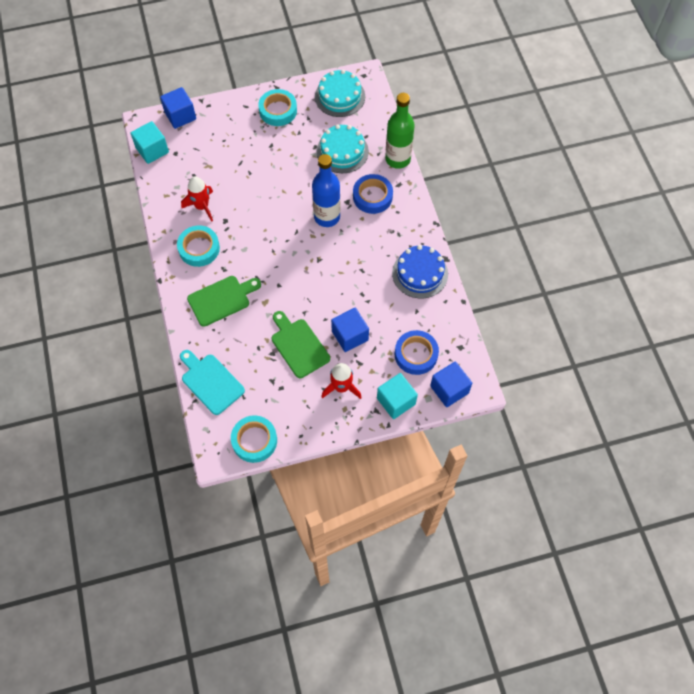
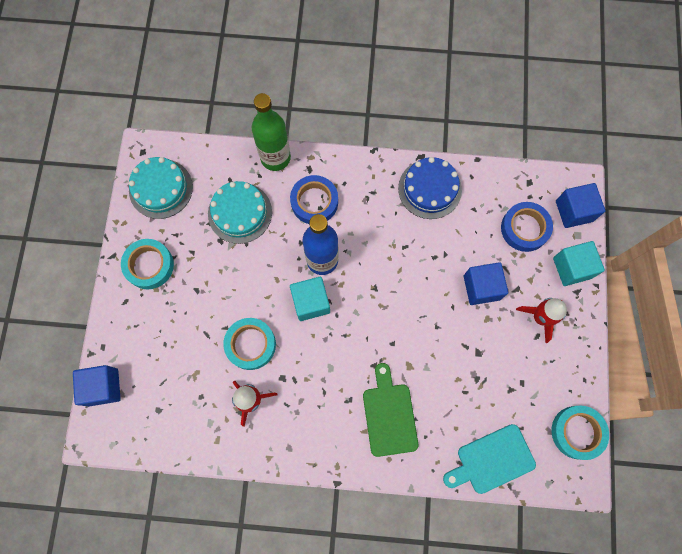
camera: 70 degrees left, 10 degrees up
(152, 150) = (141, 438): turquoise cube -> turquoise cube (311, 302)
(199, 248) = (310, 421): turquoise tape -> turquoise tape (250, 344)
(298, 346) = (476, 347): green cutting board -> none

